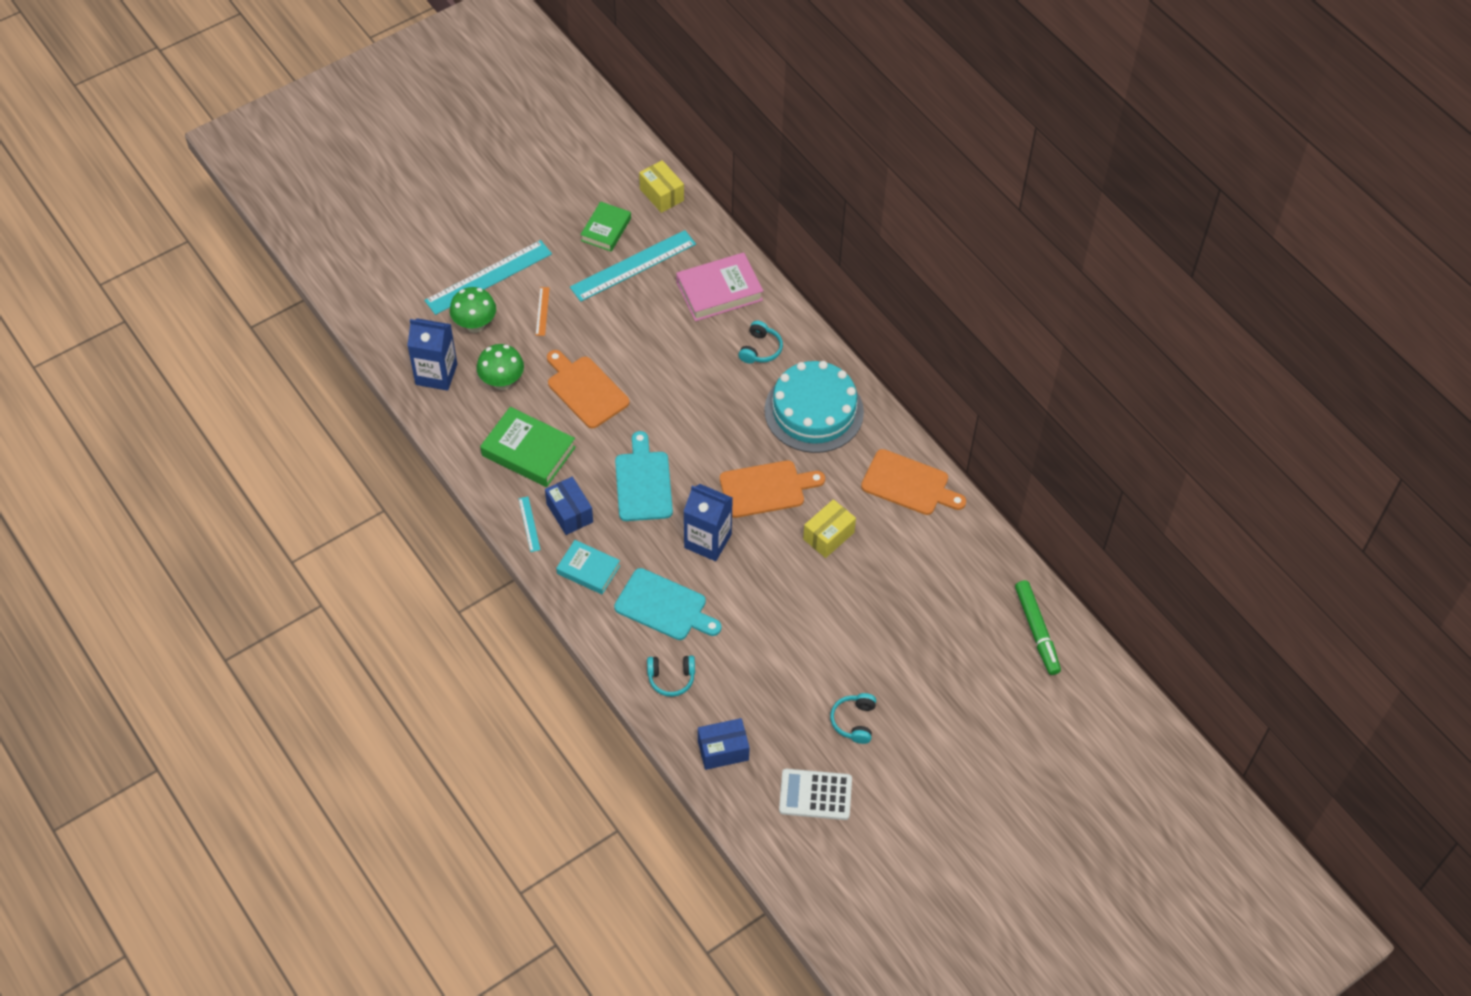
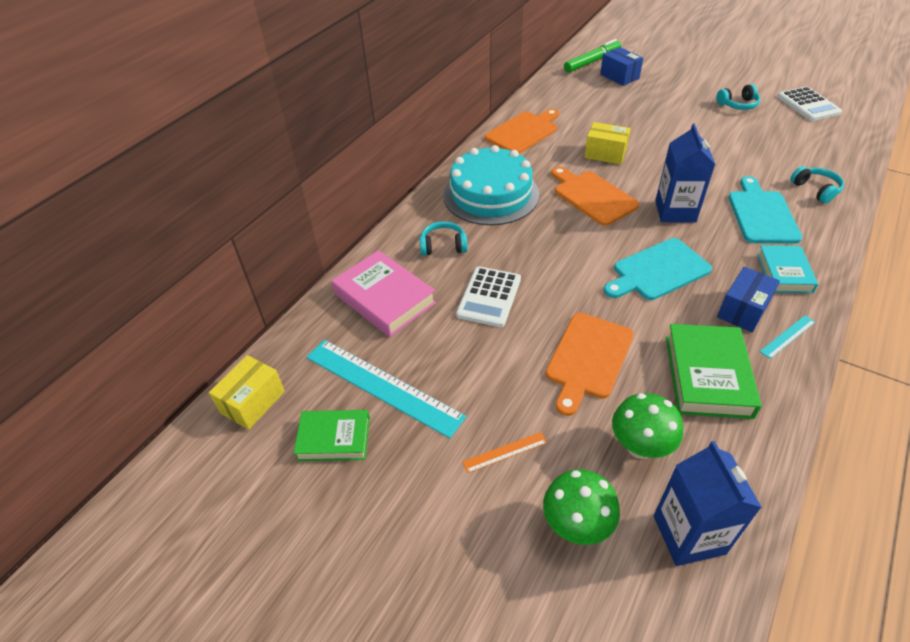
camera: 110 degrees left, 10 degrees down
(488, 277) = (484, 550): turquoise ruler -> none
(681, 357) = (489, 297): none -> white calculator
(723, 750) = (834, 148): blue box -> blue box (619, 76)
(909, 484) = (523, 132): orange cutting board -> orange cutting board turned 45 degrees clockwise

